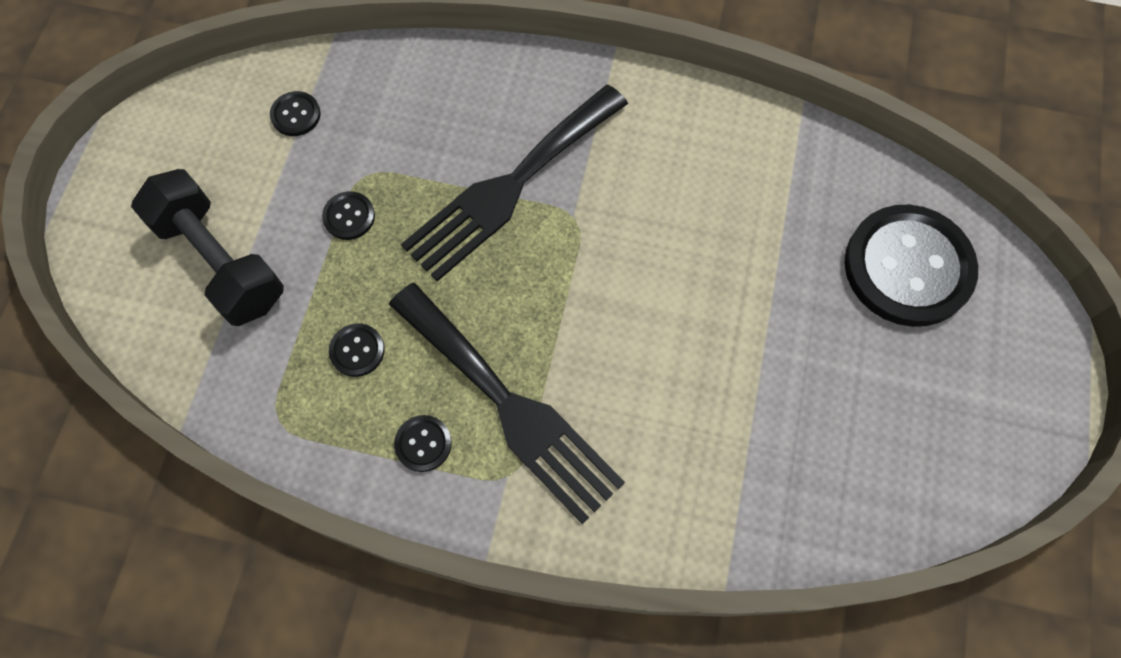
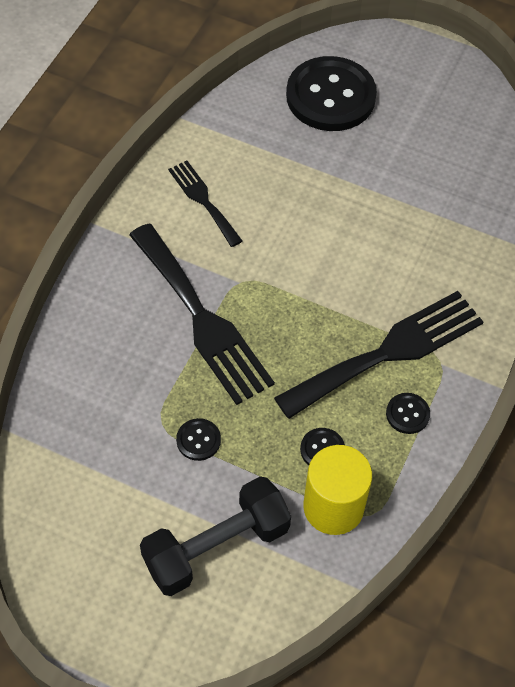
camera: 80 degrees left, 10 degrees down
(283, 376) = (333, 507): none -> yellow cylinder
(296, 115) = (83, 470): black button -> none
(683, 152) = (203, 200): none -> black fork

